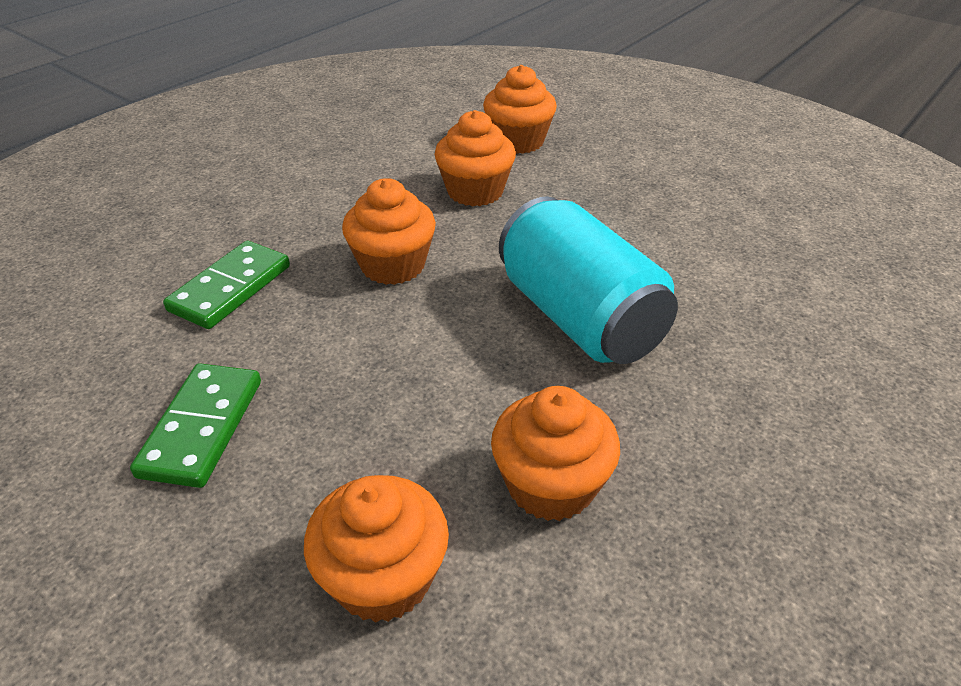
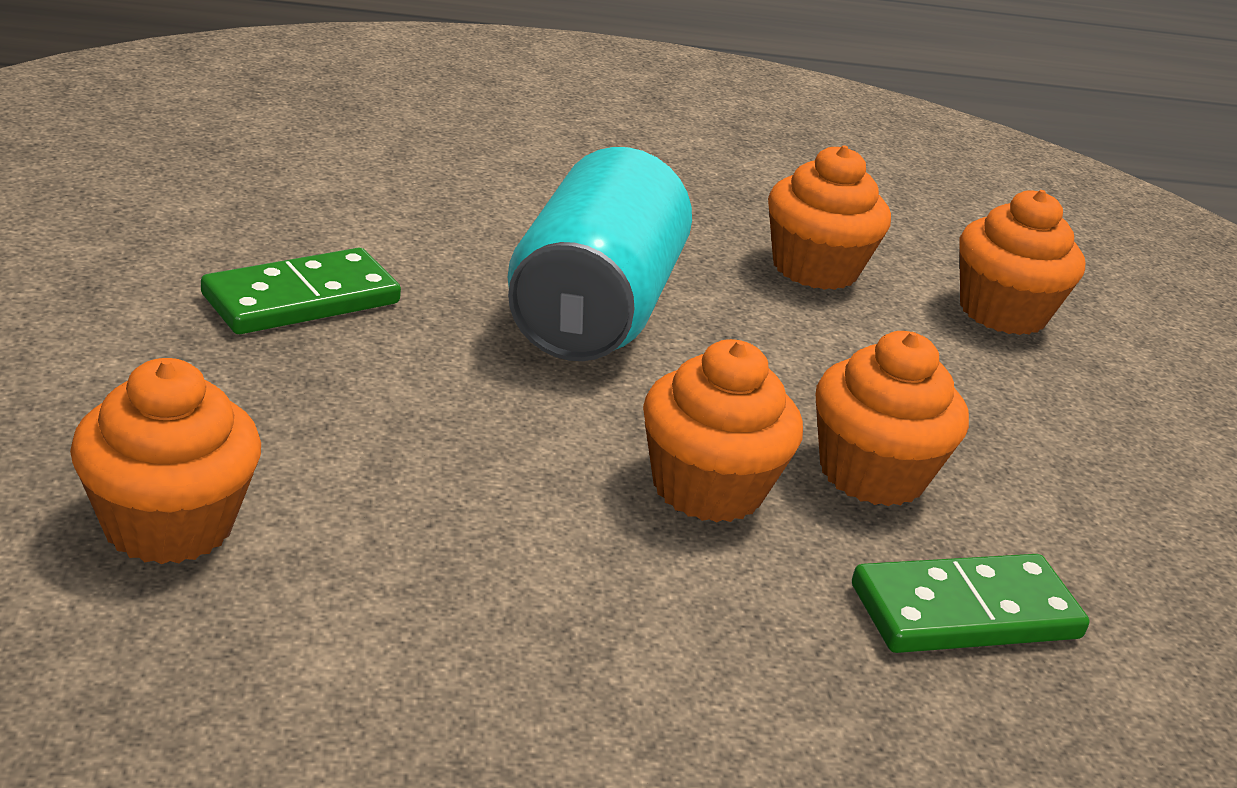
camera: 140 degrees left, 10 degrees down
(201, 427) = (1099, 481): green domino -> green domino (301, 299)
(475, 191) = (422, 498): orange cupcake -> orange cupcake (872, 473)

